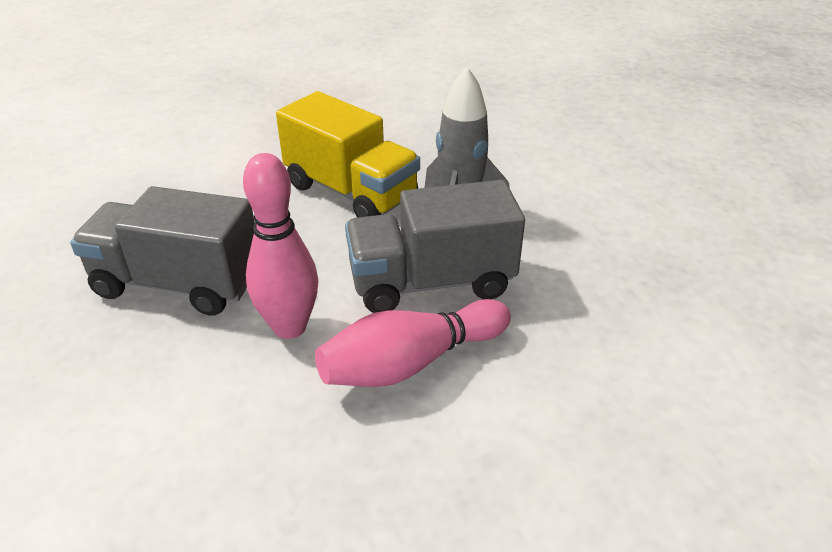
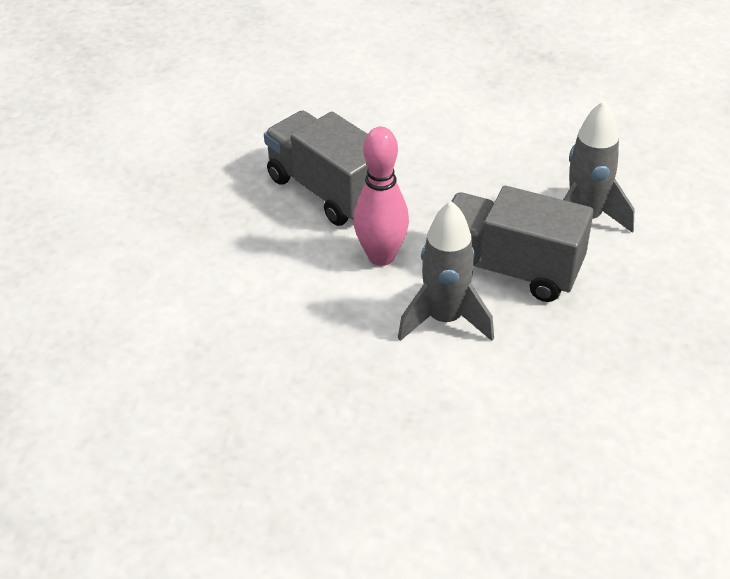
camera: 35 degrees right, 5 degrees up
(351, 192) = (508, 165): yellow truck -> none
(411, 363) = (445, 319): pink bowling pin -> grey rocket

